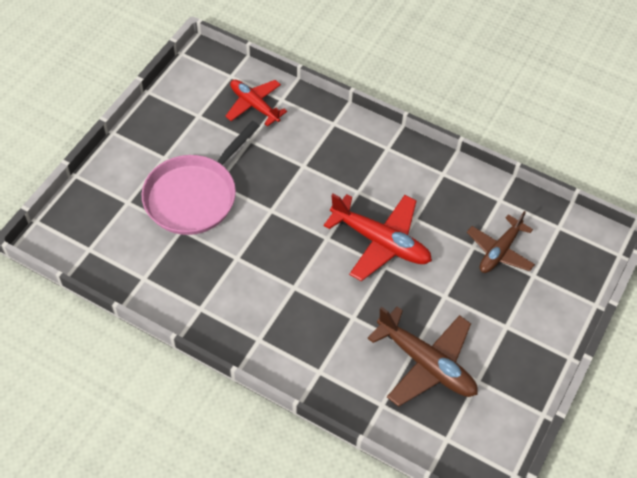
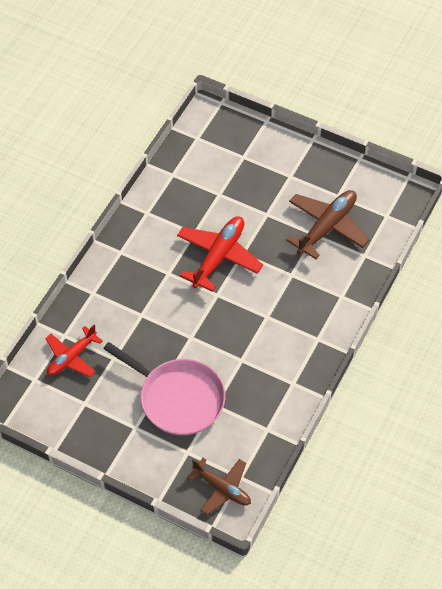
camera: 90 degrees left, 0 degrees up
(499, 251) = (222, 177): brown plane -> brown plane (222, 489)

